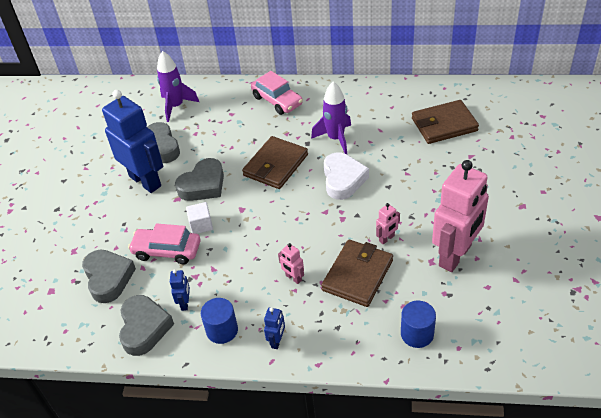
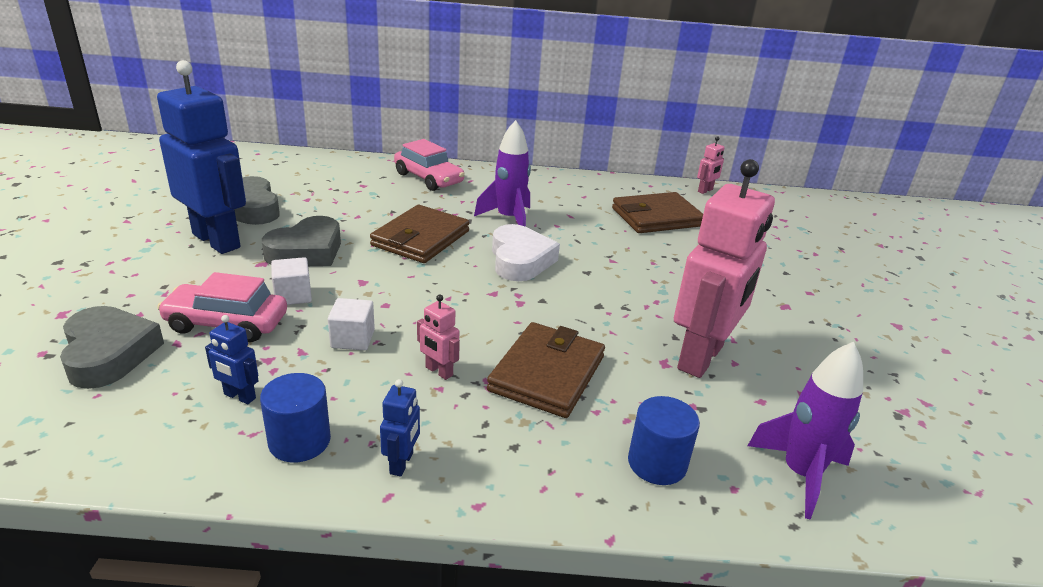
camera: 10 degrees left, 15 degrees down
(144, 328) = (150, 430): grey heart -> none
(176, 106) = (286, 172): purple rocket -> purple rocket (800, 474)
(185, 303) = (239, 396): blue robot -> blue robot turned 120 degrees clockwise
(241, 257) = (352, 339): none -> white cube
(387, 238) = (591, 330): pink robot -> pink robot (705, 191)

